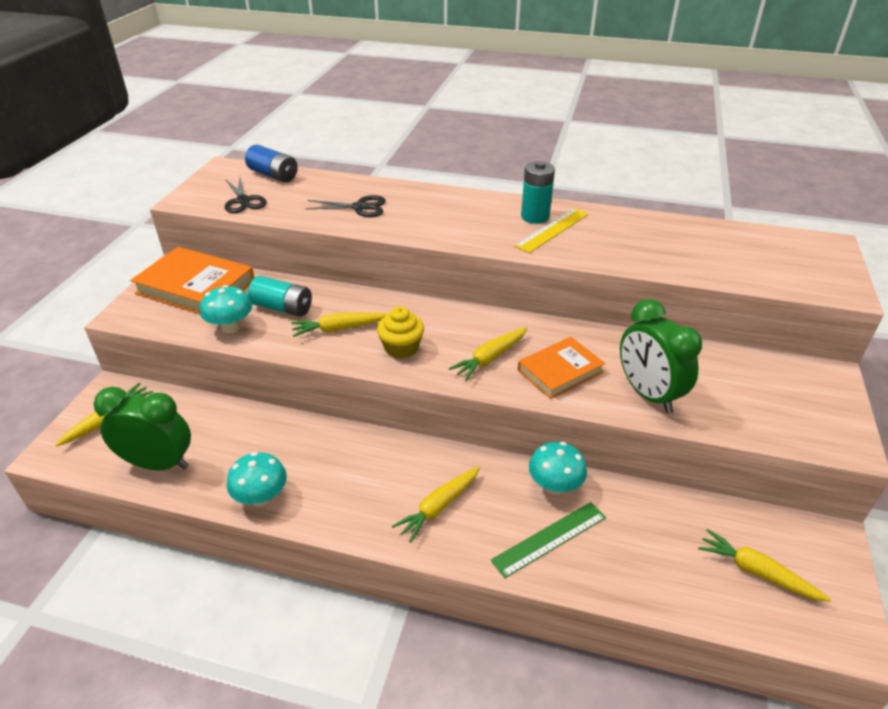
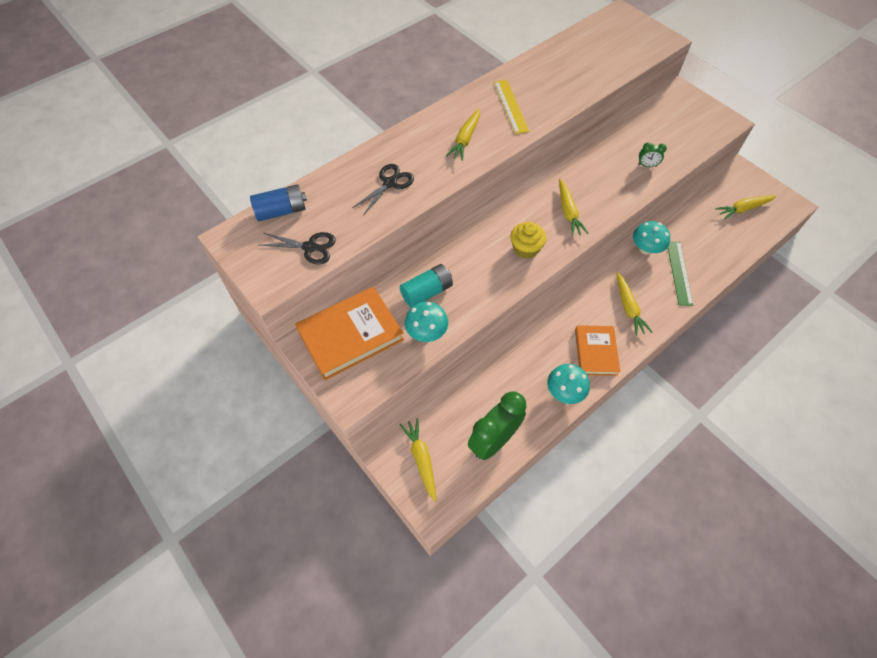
camera: 55 degrees left, 20 degrees up
(339, 329) = (479, 271): yellow carrot -> yellow carrot (465, 139)
(535, 217) = (487, 104): turquoise battery -> none
(560, 371) = (602, 188): orange book -> orange book (595, 352)
(648, 394) = (647, 165): green clock -> green clock, size x0.44

